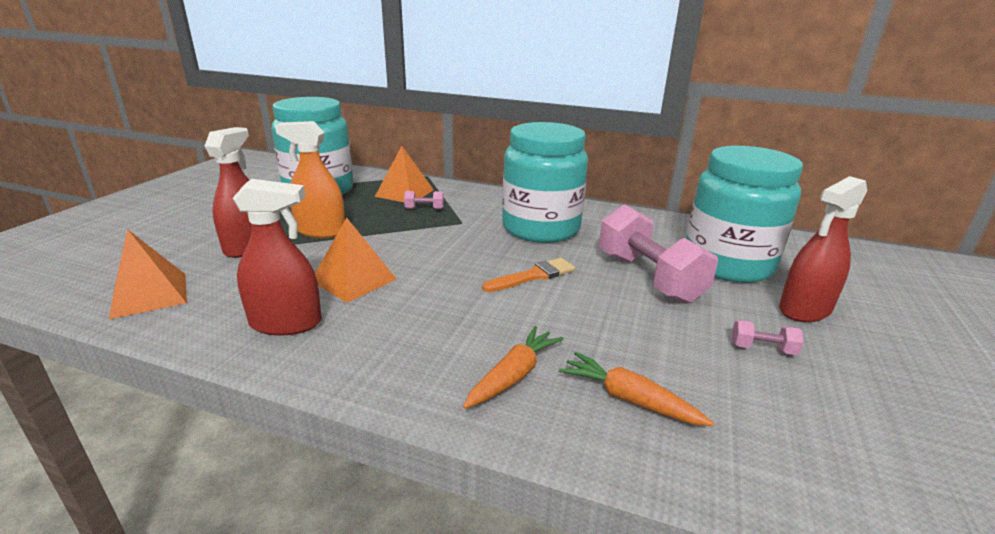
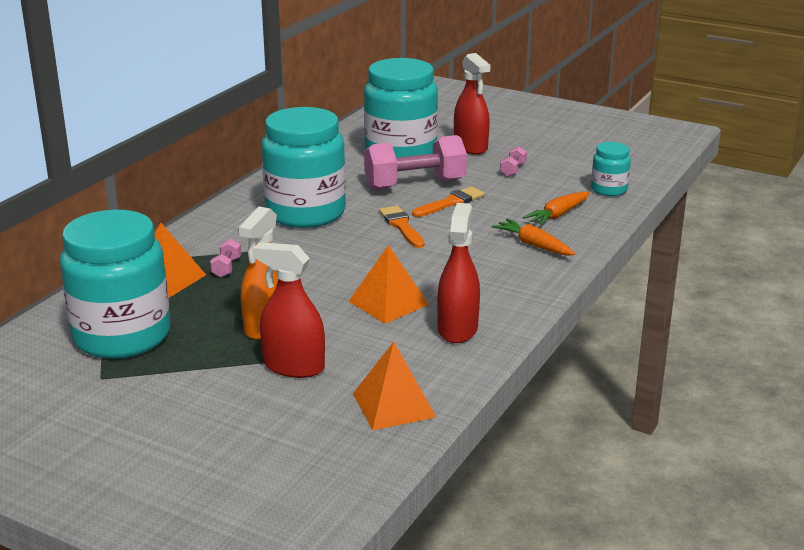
camera: 80 degrees left, 0 degrees up
(613, 303) = (451, 202): none -> orange brush
(781, 467) = (609, 190): none -> turquoise jar

